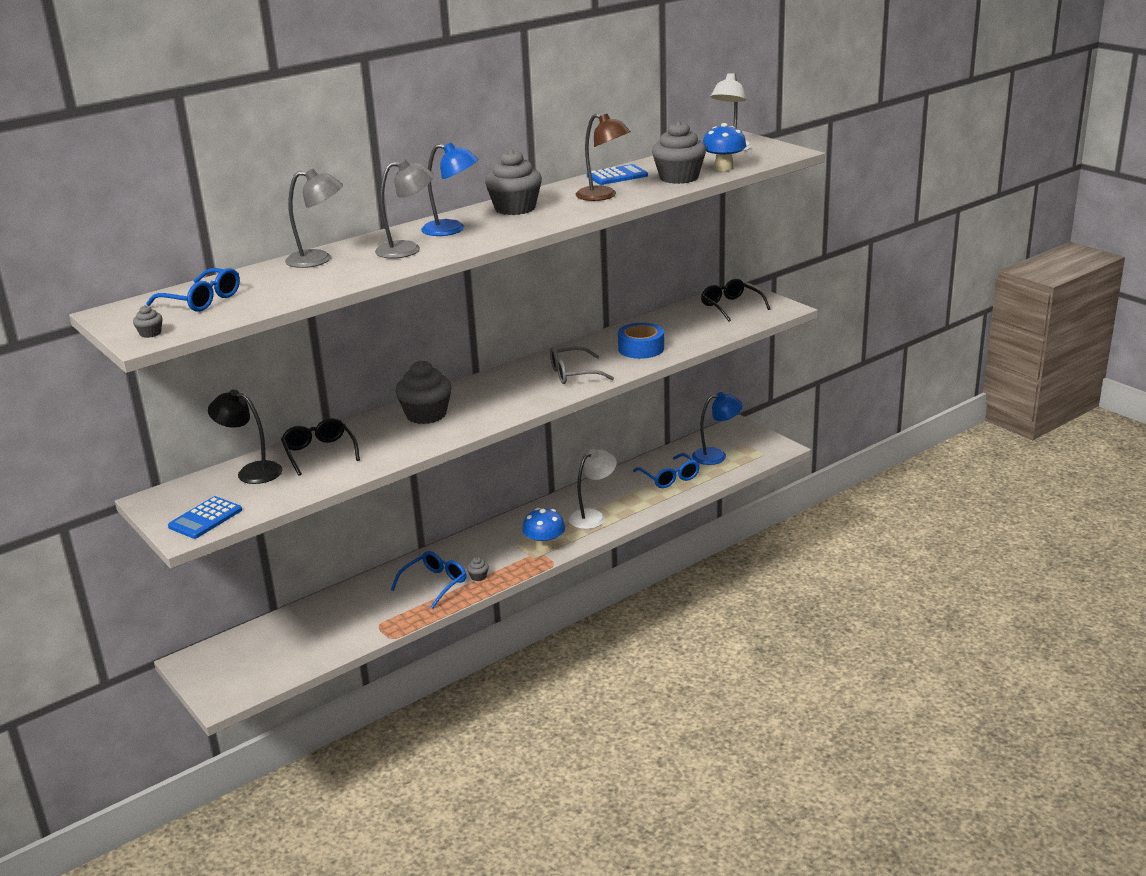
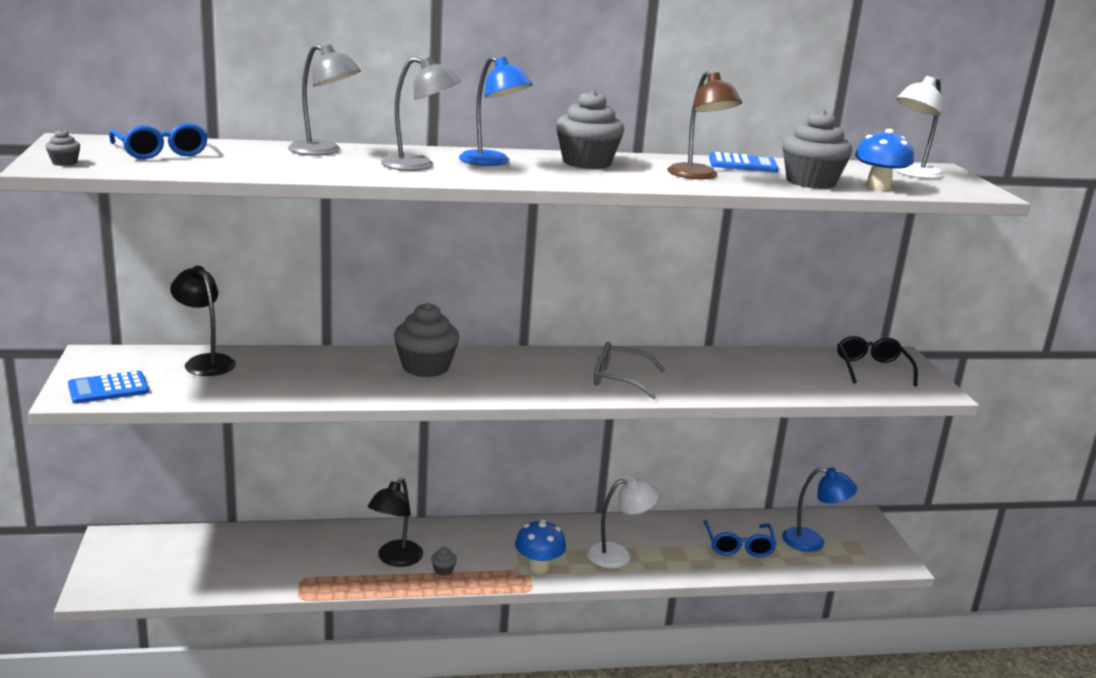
camera: 25 degrees right, 5 degrees down
(319, 453) = (284, 367): black glasses -> none
(434, 584) = (395, 559): blue glasses -> black lamp
(641, 348) = (721, 378): blue tape -> none

